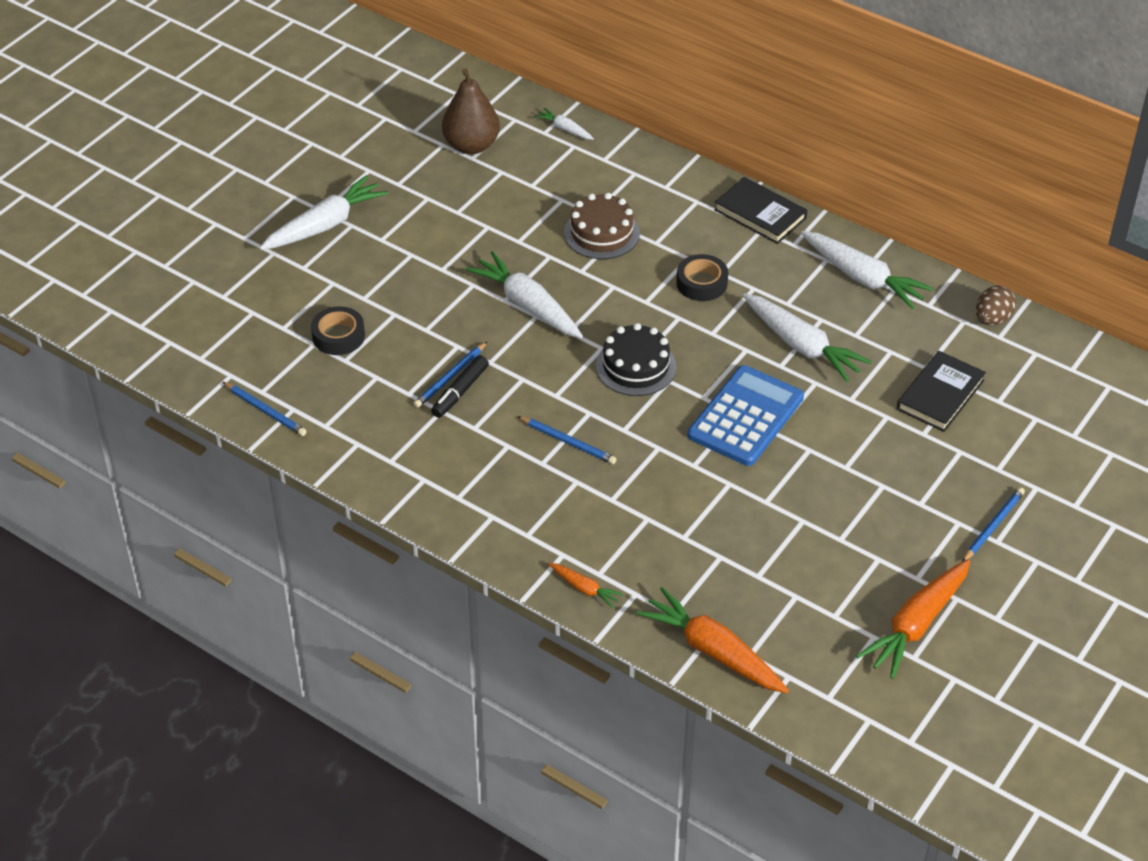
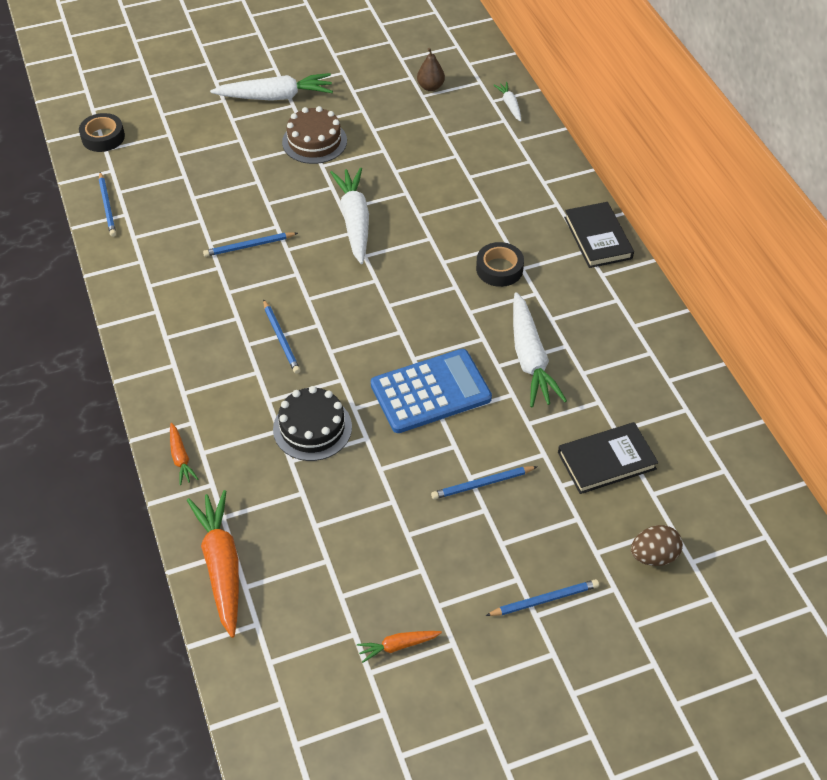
camera: 35 degrees right, 5 degrees up
(338, 336) = (205, 178): black tape -> black tape (103, 137)
(460, 392) = (244, 260): black marker -> none
(471, 145) = (430, 87): brown pear -> brown pear, size x0.56
(601, 233) = (461, 194): brown cake -> brown cake (314, 141)
(636, 366) = (386, 307): black cake -> black cake (312, 428)
(861, 467) = (482, 484): none -> blue pencil
(863, 278) = (633, 329): white carrot -> none
(916, 625) = (398, 646): orange carrot -> orange carrot, size x0.49
(992, 319) = (713, 421): brown egg -> brown egg (653, 556)

